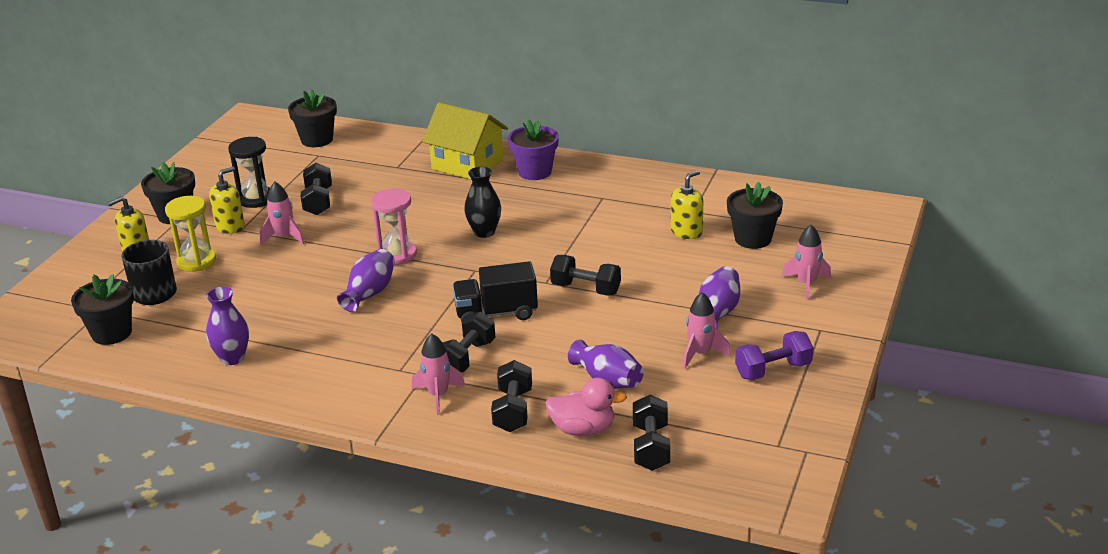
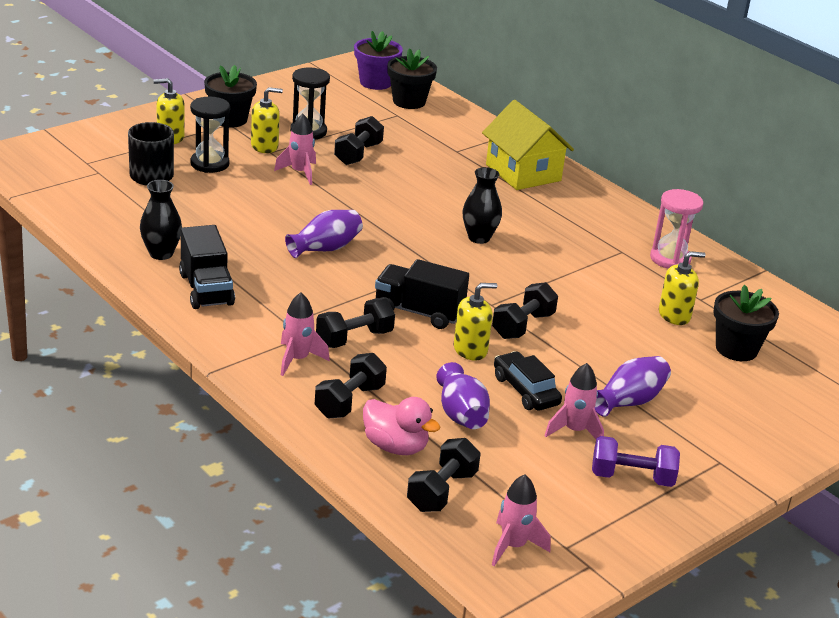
camera: 25 degrees right, 0 degrees up
(111, 333) = (89, 193): black flower pot -> none
(196, 261) = (210, 164): yellow hourglass -> black hourglass
(232, 358) = (161, 253): purple vase -> black vase
(303, 371) = (206, 289): none -> black truck
(397, 255) = (381, 226): pink hourglass -> pink hourglass (670, 259)
(535, 172) = (579, 203): purple flower pot -> purple flower pot (375, 82)
(565, 326) = (470, 350): none -> yellow soap dispenser
(586, 289) = (523, 326): black dumbbell -> black dumbbell turned 75 degrees clockwise
(636, 339) = (525, 390): none -> black car
(806, 284) = (749, 414): pink rocket -> pink rocket (513, 546)

